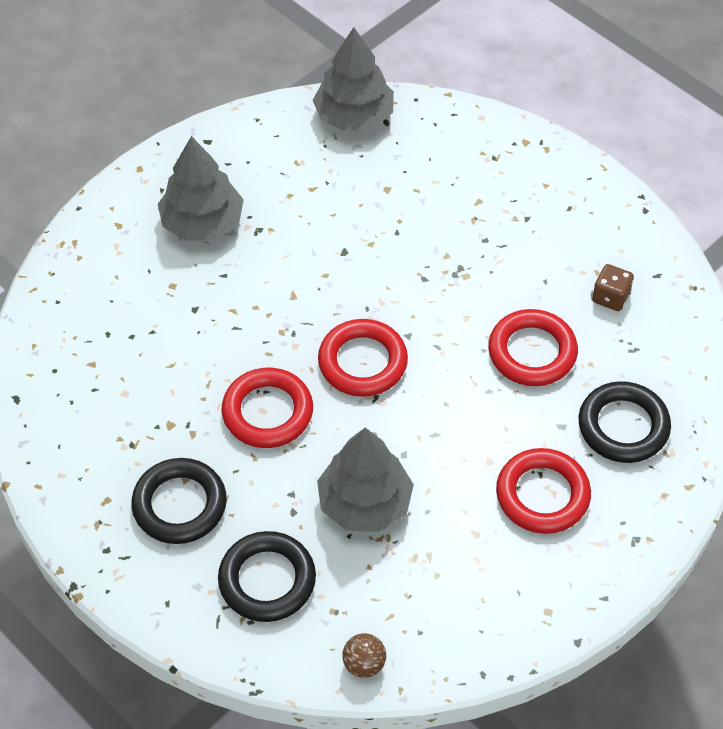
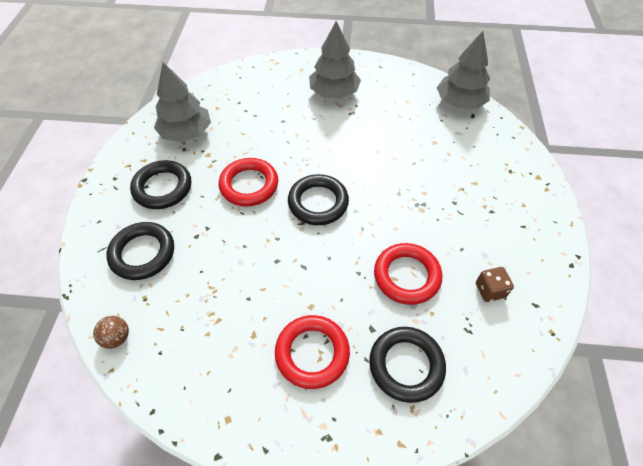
camera: 50 degrees right, 0 degrees up
(362, 362) = (318, 203): red ring -> black ring
(365, 503) = (228, 264): grey tree -> grey tree (186, 133)

